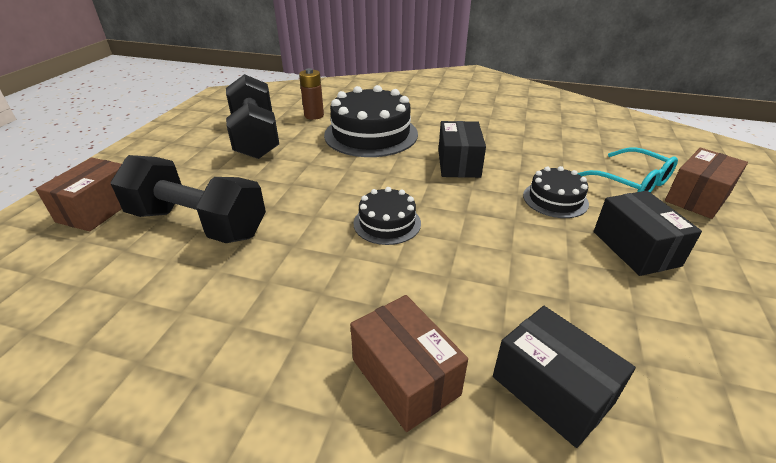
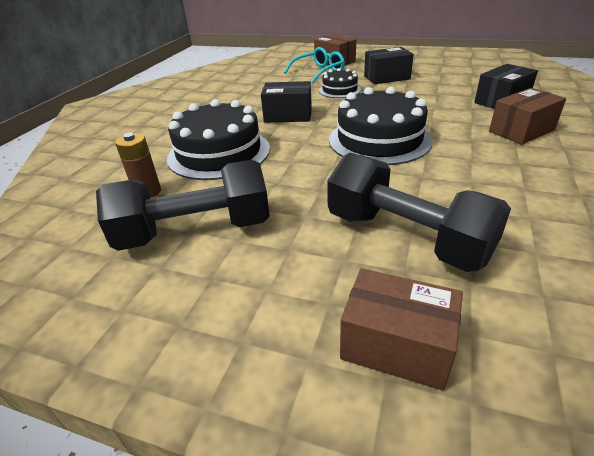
camera: 85 degrees left, 0 degrees up
(197, 224) = (406, 237): black dumbbell -> black dumbbell turned 75 degrees counterclockwise
(387, 223) = (379, 140): black cake -> black cake, size x1.87

